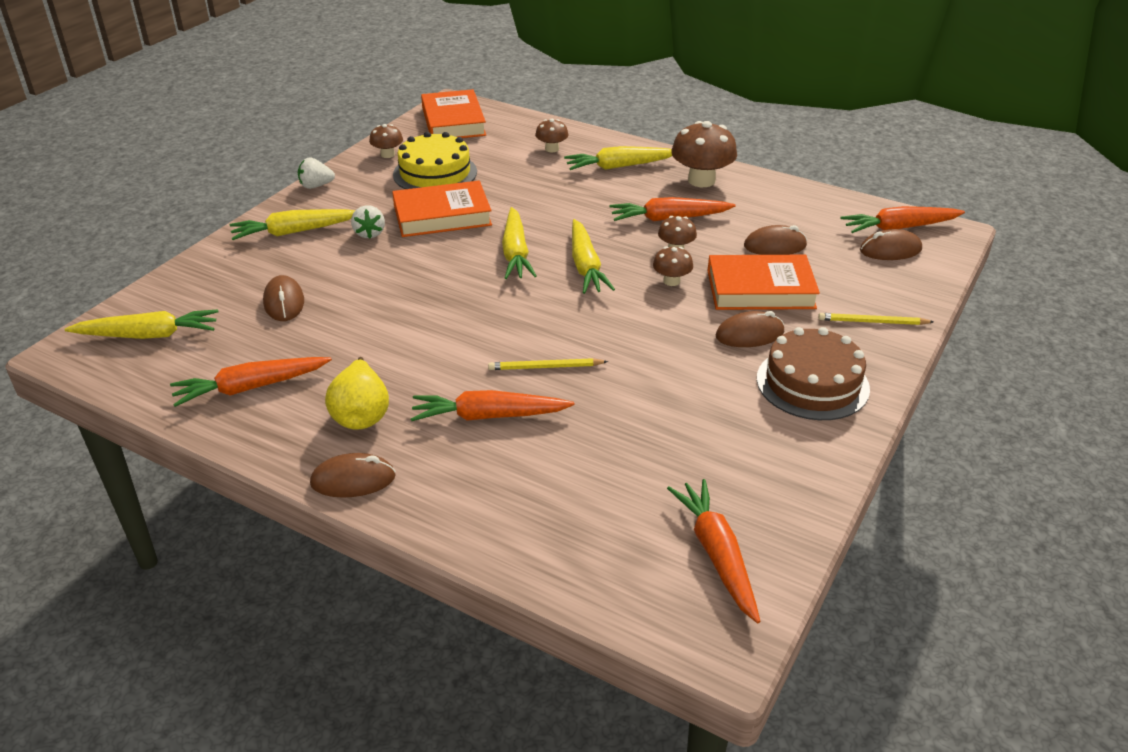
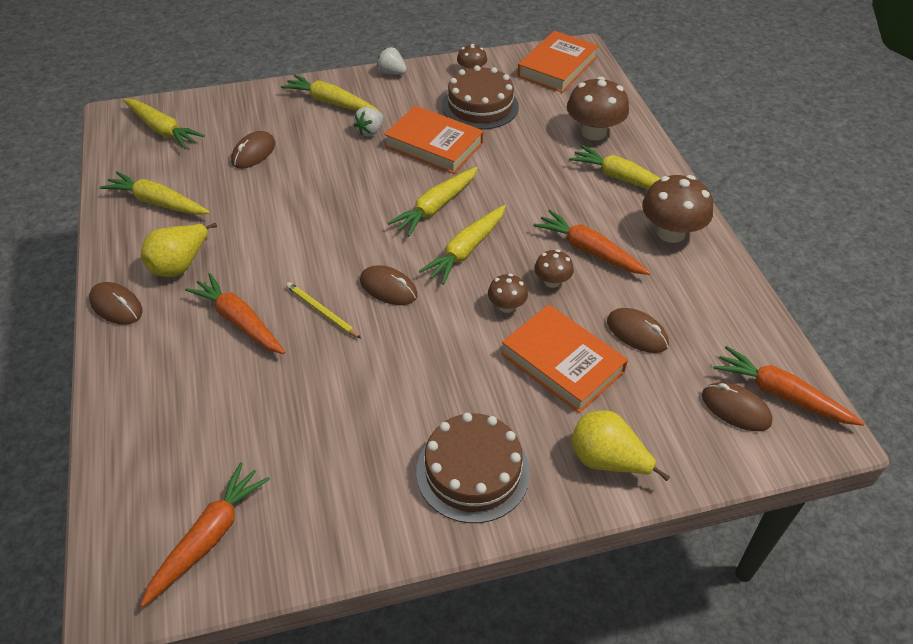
camera: 45 degrees right, 10 degrees up
(251, 387) = (158, 202): orange carrot -> yellow carrot
(435, 173) = (480, 106): yellow cake -> brown cake
(552, 149) = (594, 132): brown mushroom -> brown mushroom, size x1.86
(749, 334) = (492, 394): brown mouse -> brown mouse (388, 288)
(873, 322) = (607, 461): yellow pencil -> yellow pear

